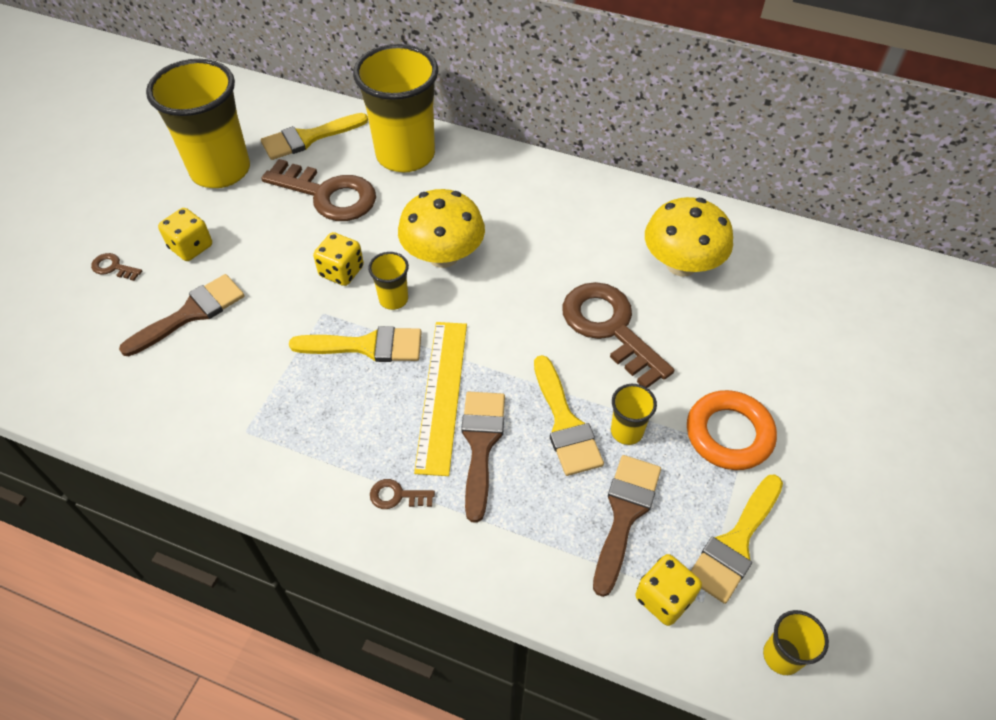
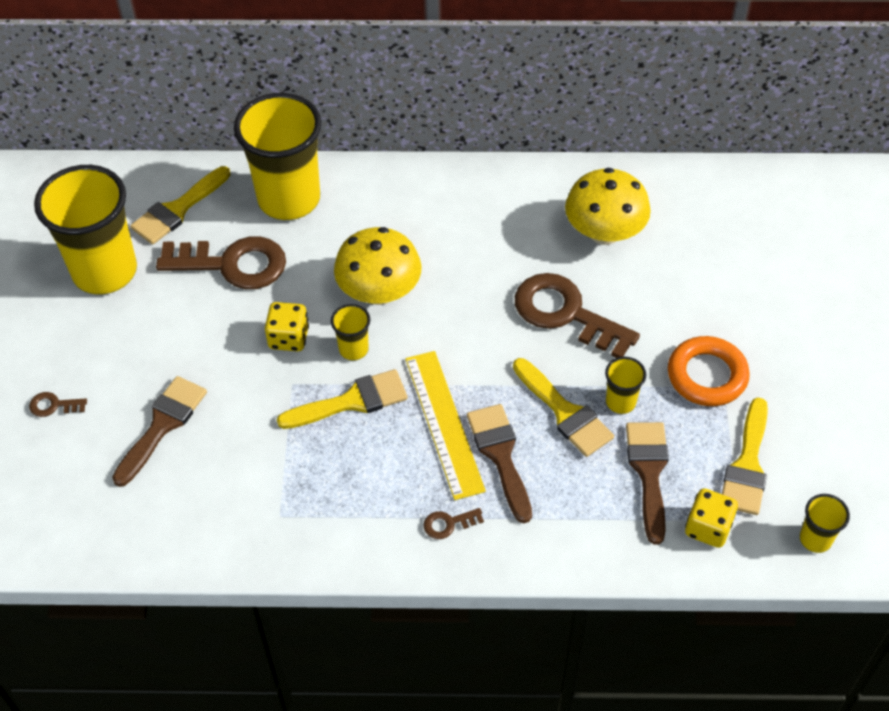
camera: 20 degrees left, 0 degrees up
(191, 247) = (122, 360): yellow dice -> none

